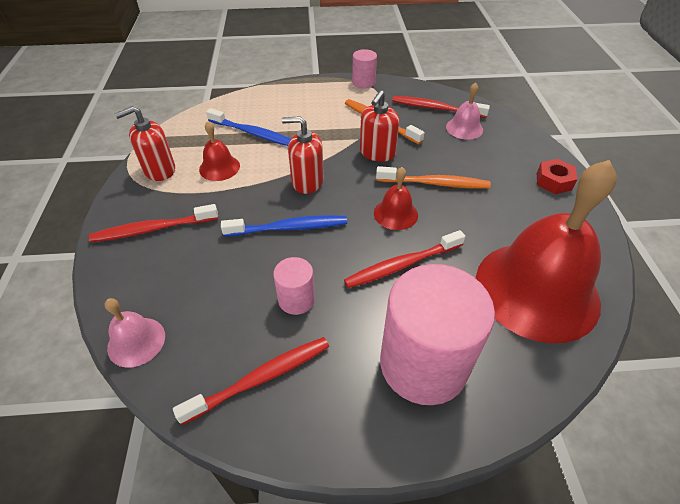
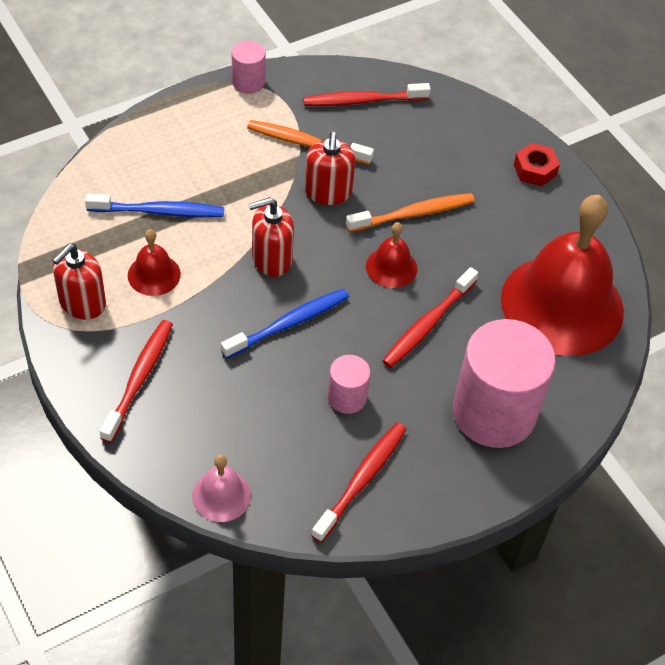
camera: 30 degrees left, 5 degrees up
(153, 229) = (139, 379): red toothbrush -> red toothbrush turned 150 degrees clockwise
(464, 128) = (410, 122): pink bell -> none

